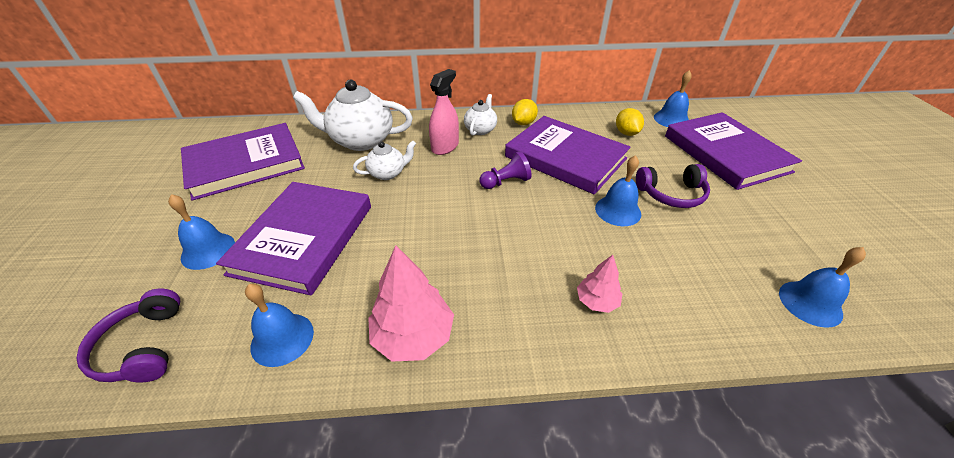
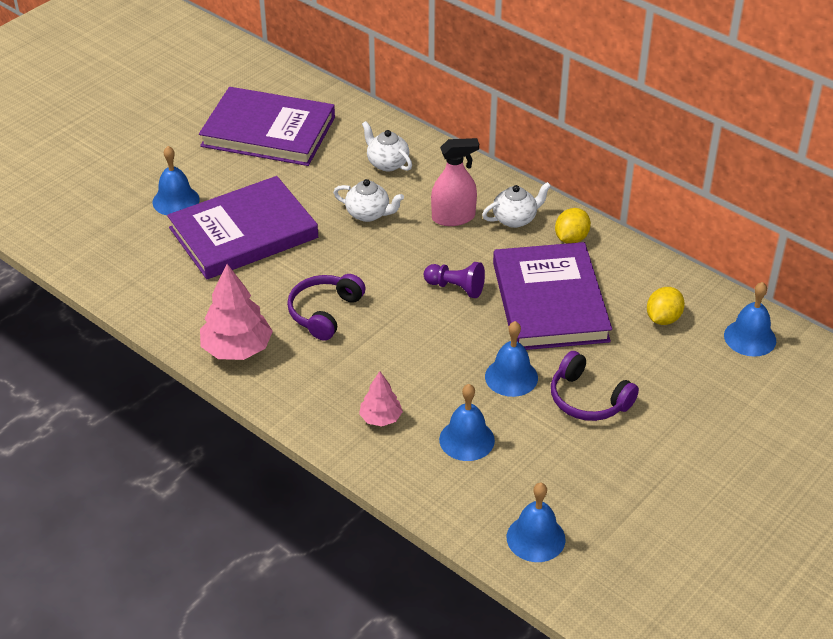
camera: 45 degrees right, 0 degrees up
(142, 347) = (91, 246): purple headphones -> purple headphones (324, 312)
(282, 339) = (164, 295): blue bell -> blue bell (467, 439)
(361, 141) = (387, 163): white teapot -> white teapot, size x0.53
(523, 123) = (571, 238): yellow lemon -> yellow lemon turned 45 degrees counterclockwise
(725, 153) = (729, 408): purple book -> none

